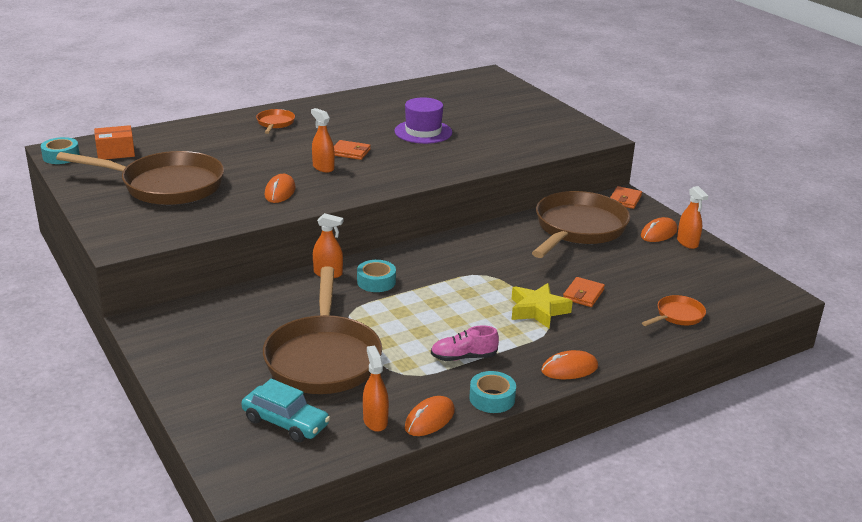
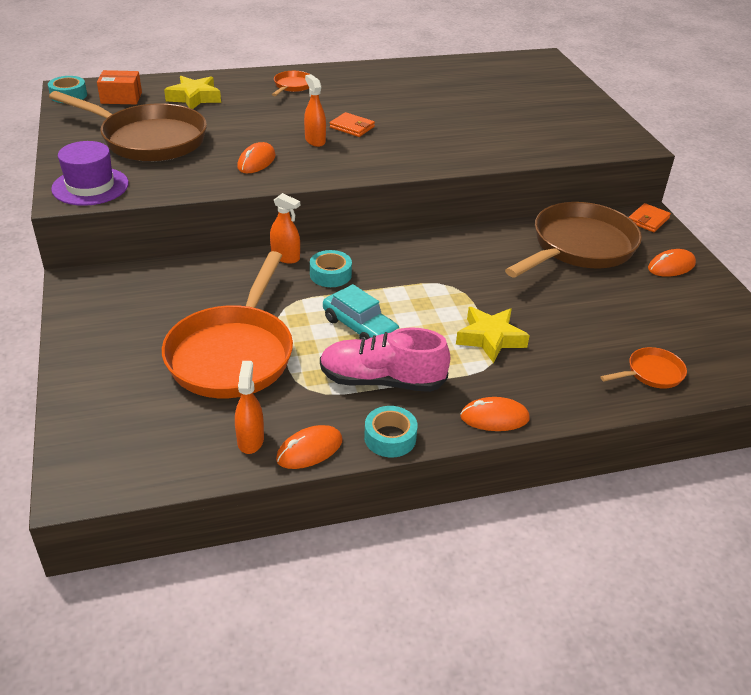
camera: 15 degrees right, 10 degrees up
(188, 144) = (194, 98): none -> yellow star
(285, 422) = (157, 423): turquoise car -> turquoise car (360, 327)
(323, 357) = (233, 353): brown pan -> orange pan
(423, 132) = (440, 114): purple hat -> purple hat (90, 186)
(463, 357) = (382, 381): pink shoe -> pink shoe, size x1.68
(583, 294) = (551, 327): orange wallet -> none
(687, 243) = (701, 283): orange spray bottle -> none

